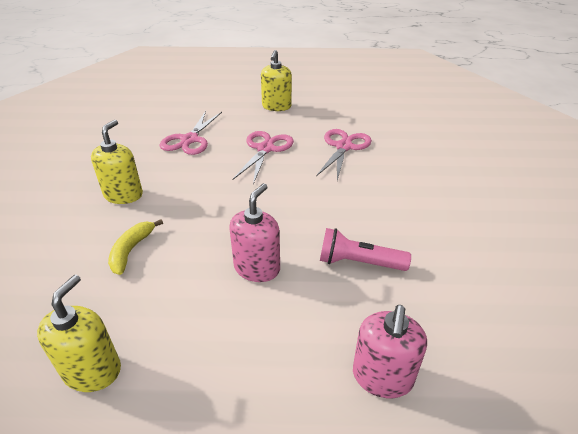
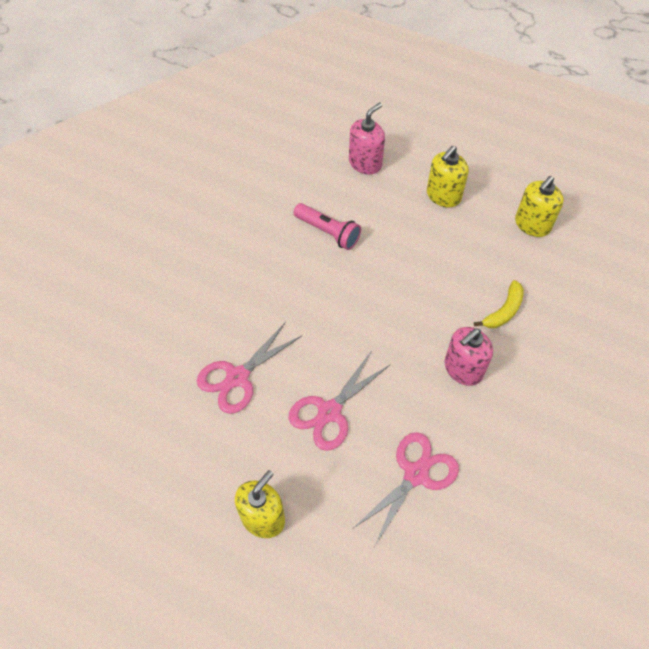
camera: 155 degrees left, 20 degrees up
(123, 195) = (508, 390): yellow soap dispenser -> yellow soap dispenser (443, 196)
(257, 268) = (406, 256): pink soap dispenser -> pink soap dispenser (463, 369)

